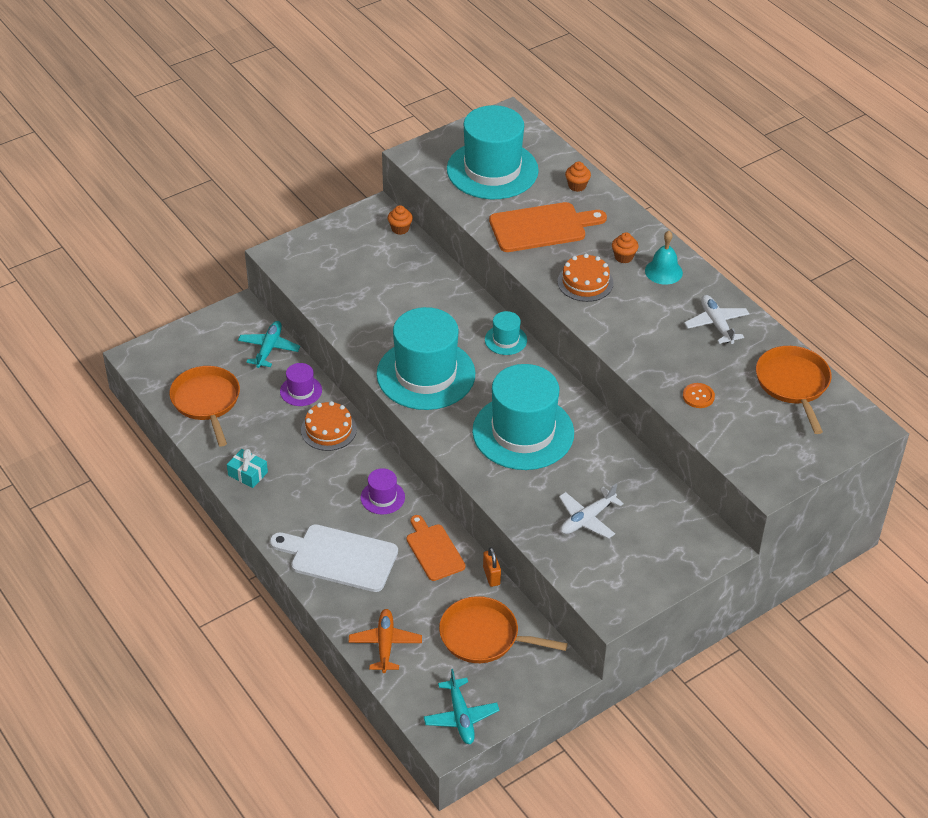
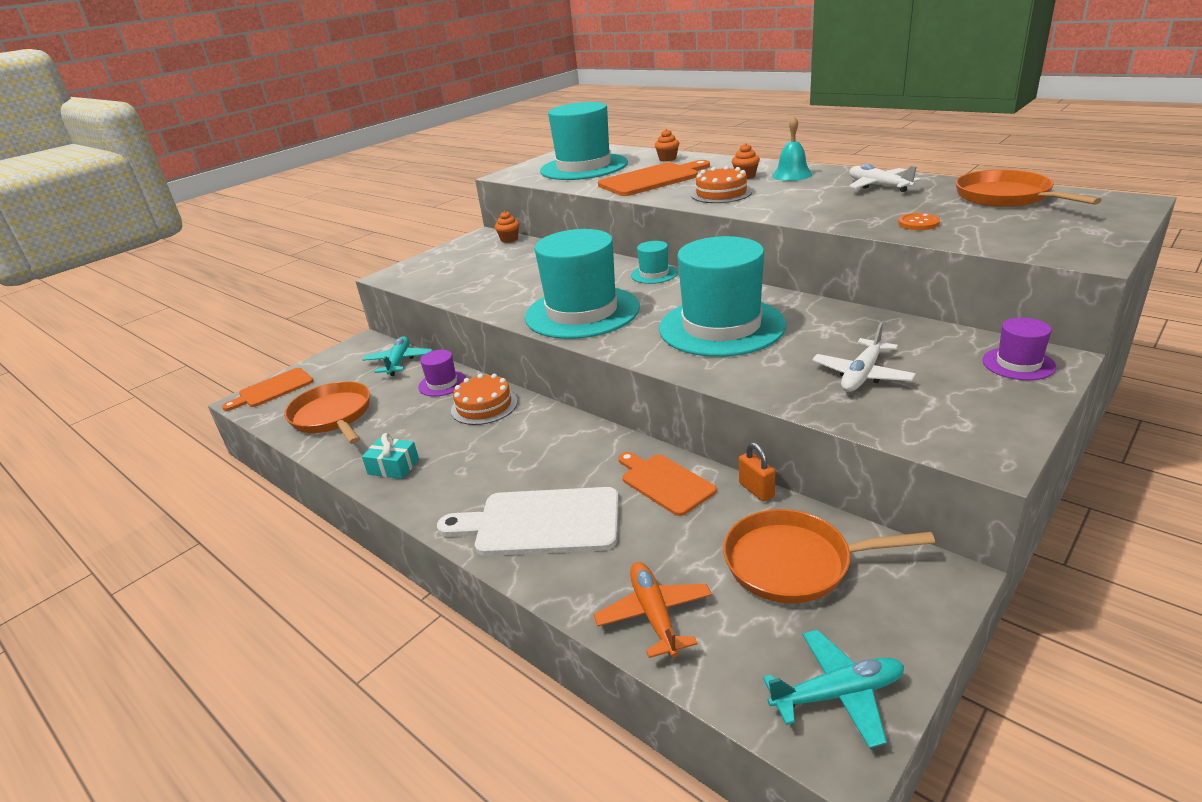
camera: 10 degrees left, 15 degrees down
(158, 350) = (273, 389): none -> orange cutting board
(382, 497) = (573, 448): purple hat -> purple hat (1018, 364)
(461, 717) = (838, 694): turquoise plane -> turquoise plane turned 75 degrees counterclockwise

